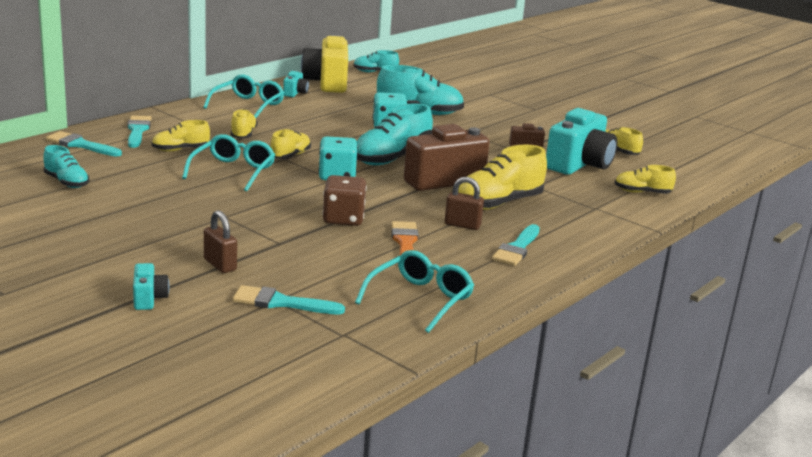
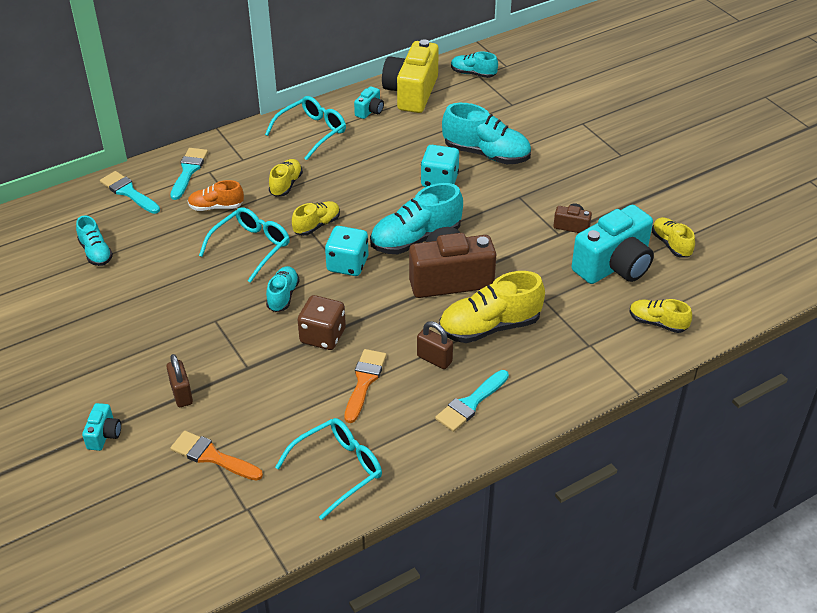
camera: 20 degrees right, 20 degrees up
(180, 150) = (216, 207): yellow shoe -> orange shoe
(281, 303) = (212, 456): turquoise brush -> orange brush
(286, 197) = (283, 296): none -> turquoise shoe

